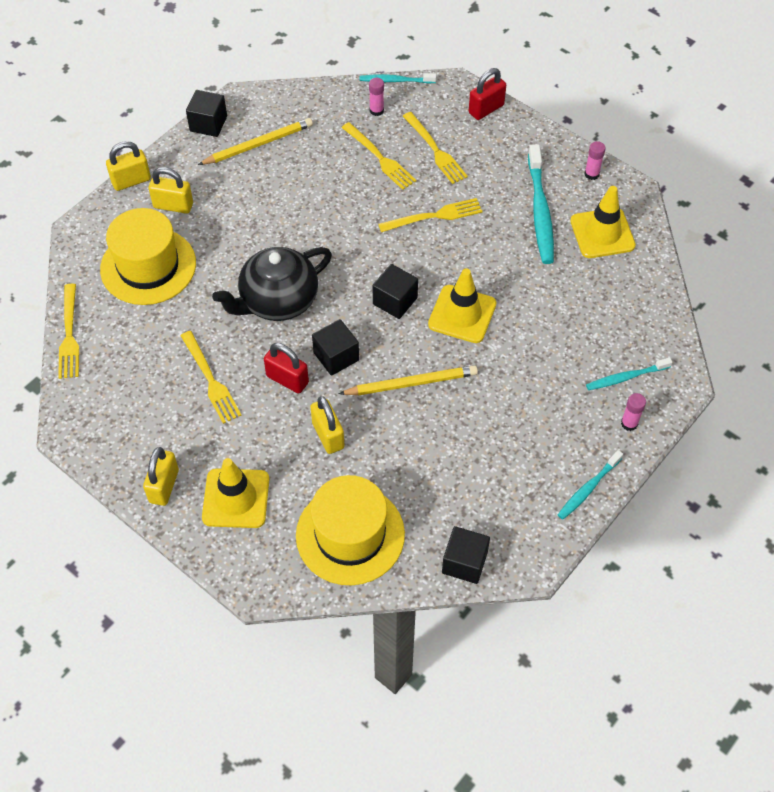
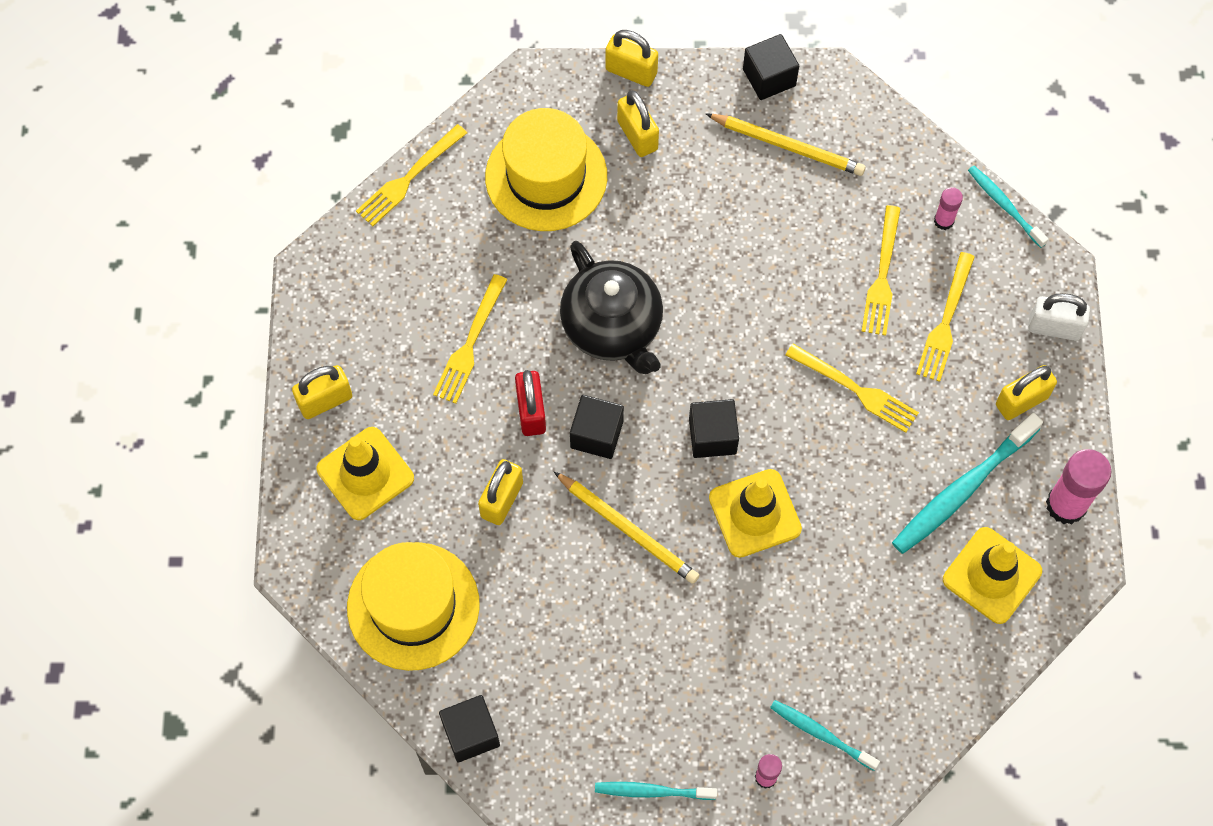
camera: 50 degrees right, 10 degrees up
(277, 301) = (613, 327): black teapot -> black teapot turned 135 degrees counterclockwise
(486, 109) = (1054, 327): red padlock -> white padlock
(514, 151) = (1021, 401): none -> yellow padlock
(591, 174) = (1066, 505): pink glue stick -> pink glue stick, size x1.91

